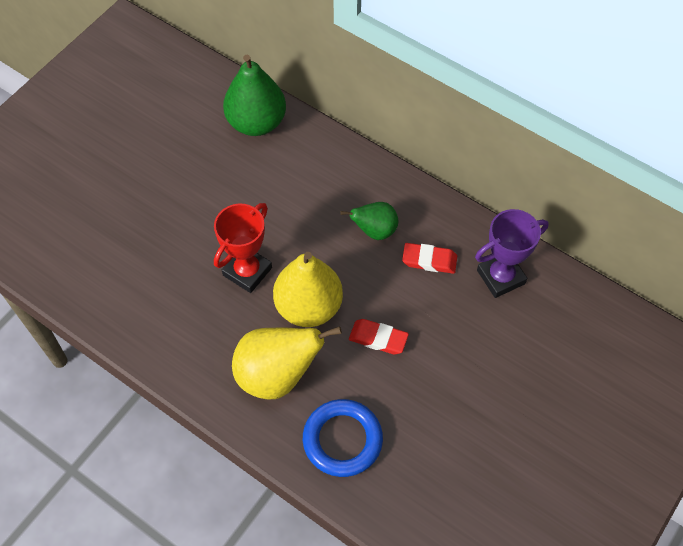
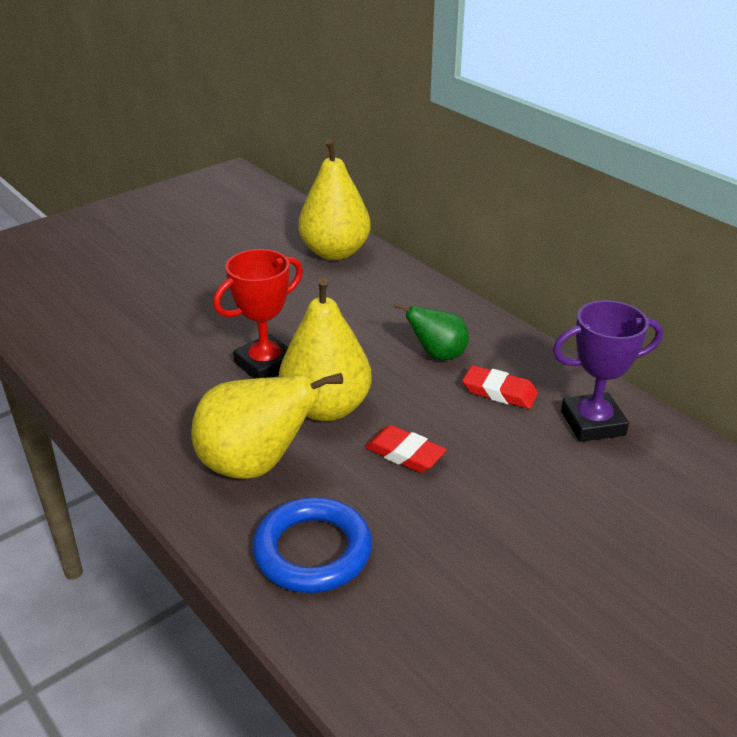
camera: 15 degrees right, 25 degrees down
(256, 122) = (335, 252): green pear -> yellow pear

